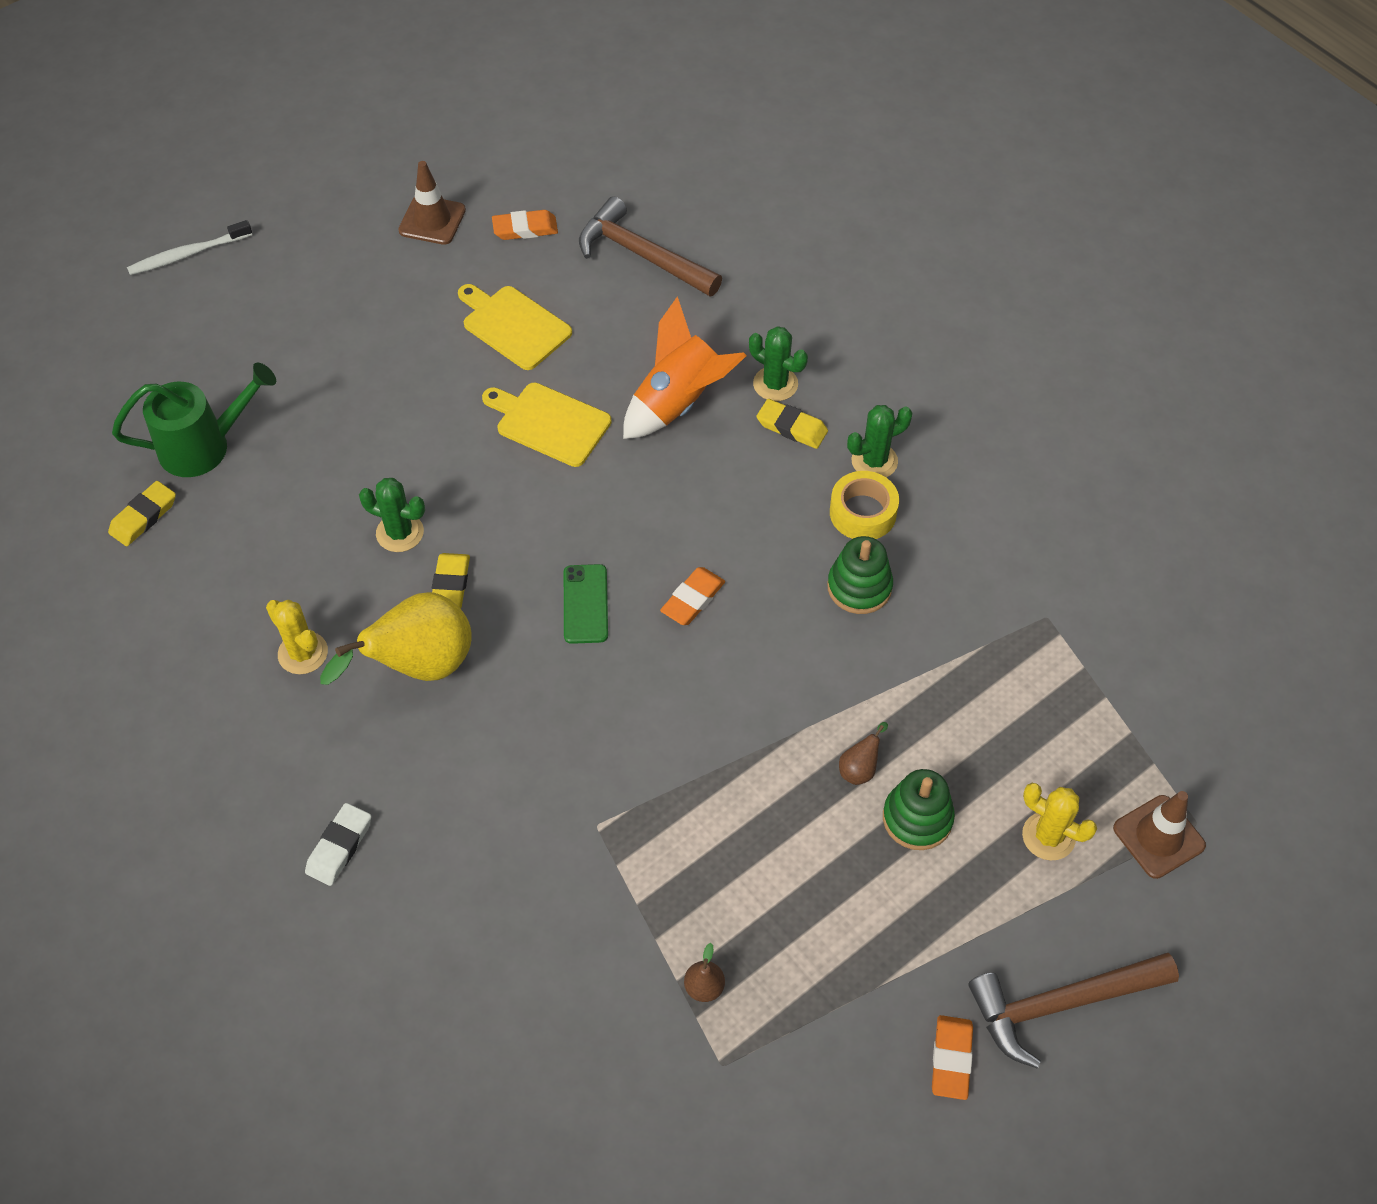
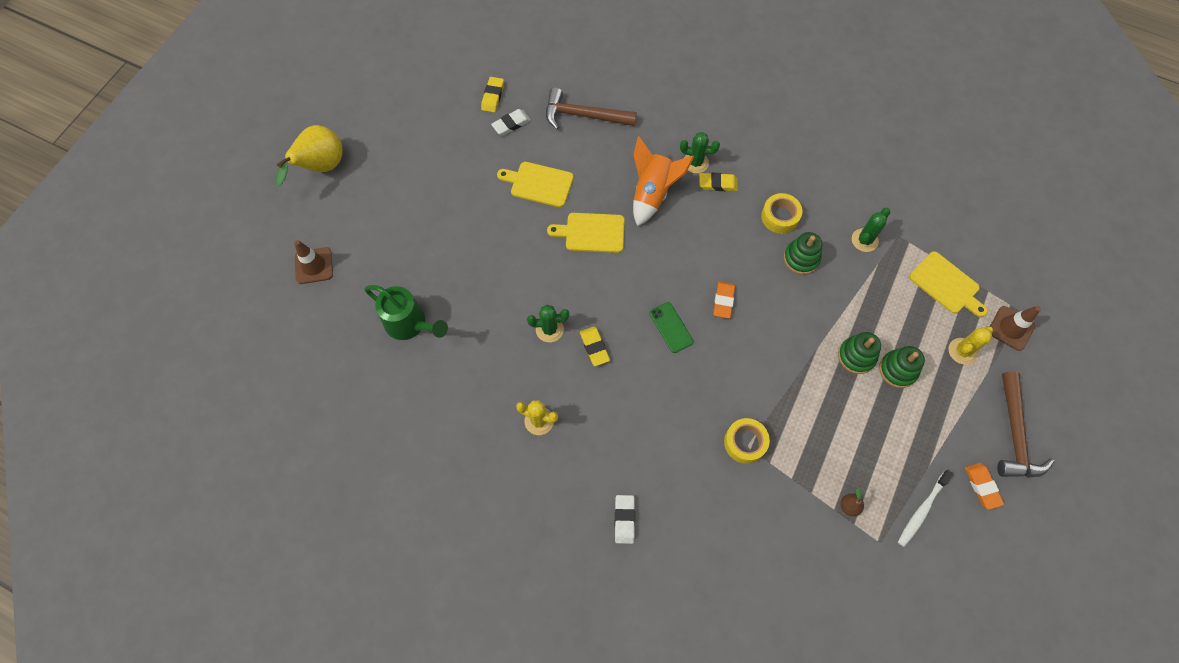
camera: 25 degrees left, 10 degrees up
(144, 517) = (401, 381): yellow eraser -> yellow eraser (493, 96)
(188, 254) = (328, 213): white toothbrush -> white toothbrush (922, 510)
(205, 446) = (410, 324): green watering can -> green watering can turned 75 degrees clockwise
(419, 666) = (605, 400): yellow pear -> yellow pear (321, 167)
(432, 220) = (456, 139): brown traffic cone -> brown traffic cone (314, 266)
(525, 228) = (511, 124): orange eraser -> white eraser
(595, 818) = (745, 442): none -> yellow tape
(859, 768) = (856, 356): brown pear -> green stacking toy
(874, 461) = (769, 186): green cactus -> green cactus (864, 240)
(1048, 836) = (962, 351): yellow cactus -> yellow cactus turned 45 degrees counterclockwise
(1061, 1004) = (1014, 434): brown hammer -> brown hammer turned 45 degrees counterclockwise
(1084, 723) = (946, 284): none -> yellow cutting board

